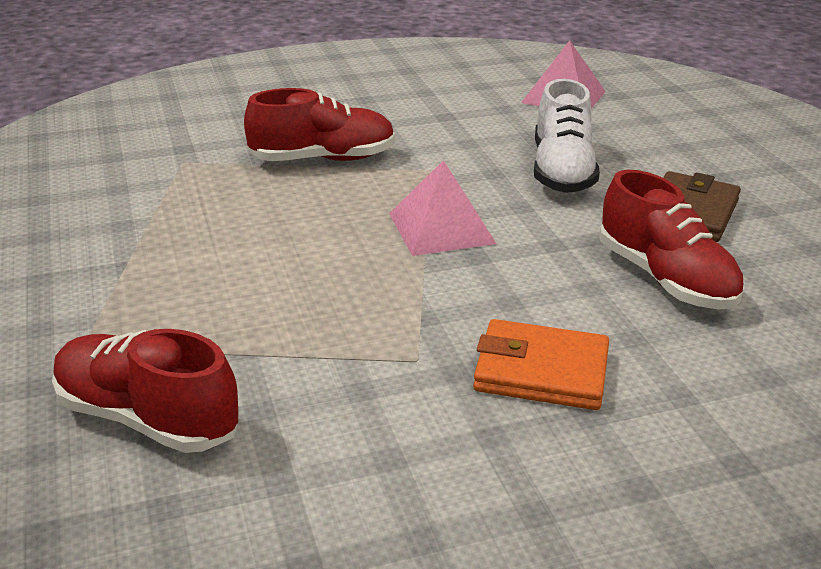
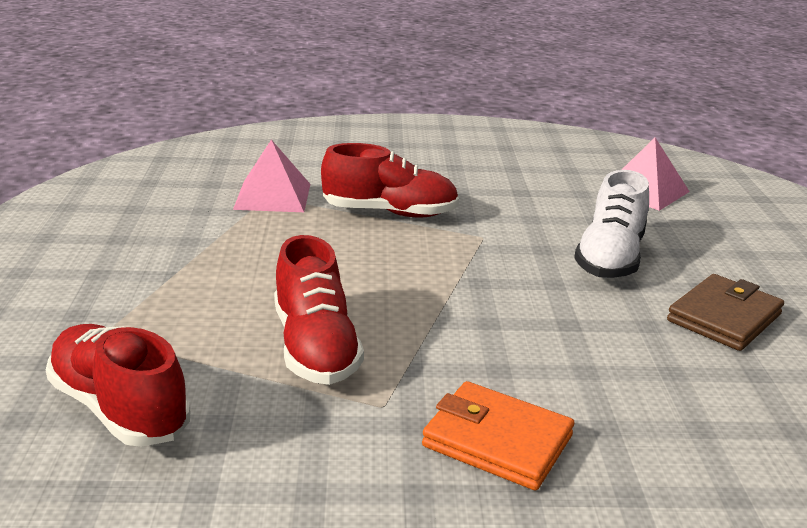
camera: 15 degrees right, 5 degrees down
(441, 228) = (467, 290): pink pyramid -> pink pyramid (272, 196)
(665, 279) = (667, 377): red shoe -> red shoe (315, 347)

